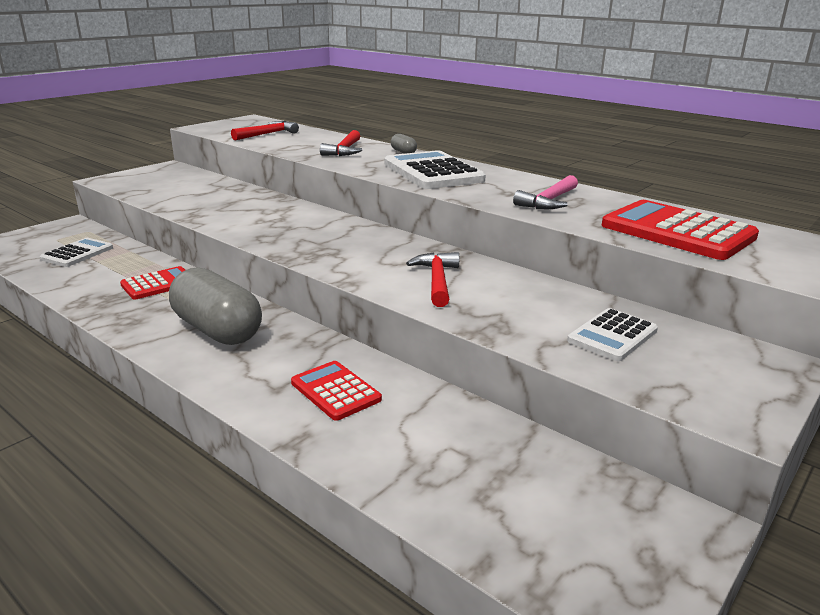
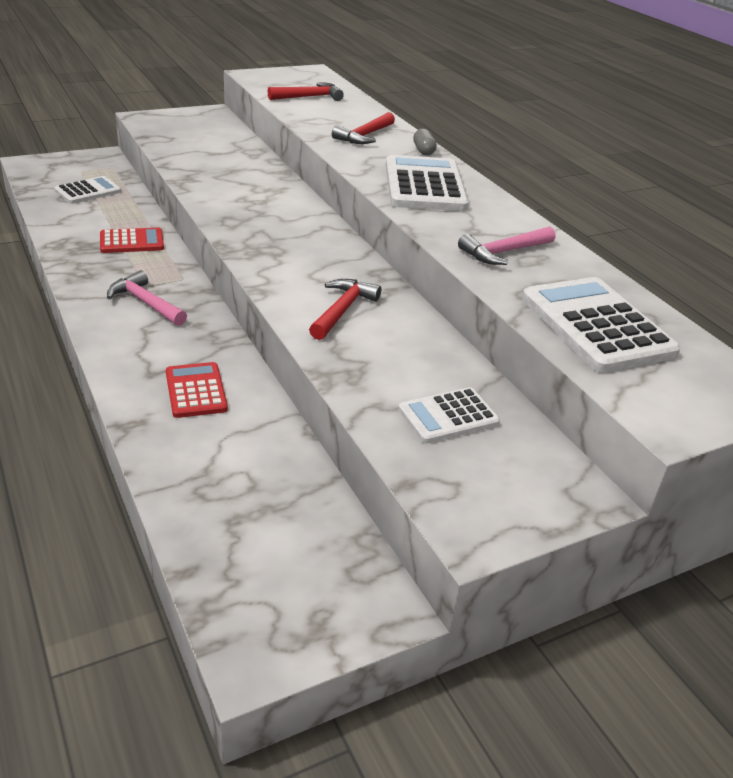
camera: 20 degrees right, 10 degrees up
(217, 330) = (146, 303): grey capsule -> pink hammer
(677, 231) = (596, 325): red calculator -> white calculator

